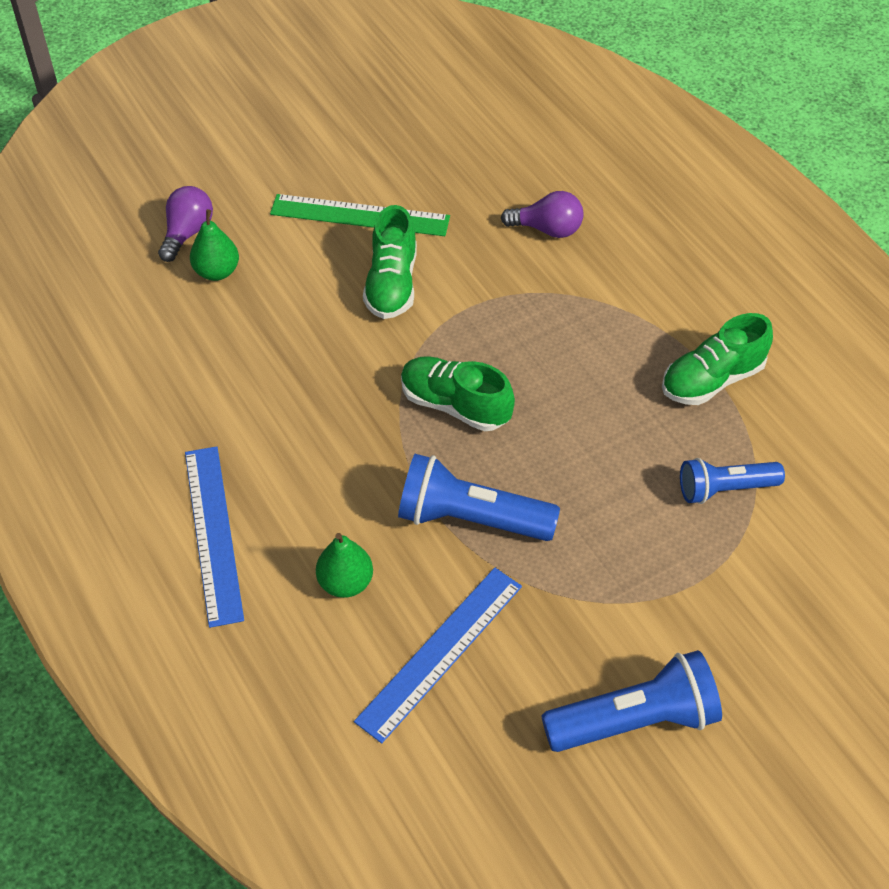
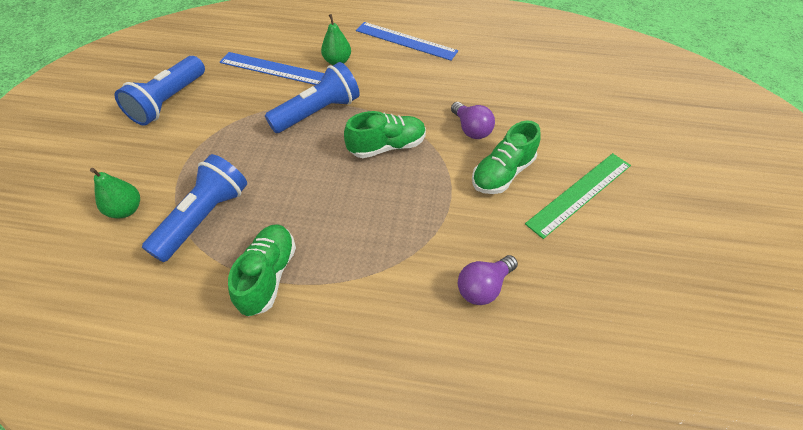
camera: 130 degrees right, 0 degrees up
(187, 233) = (619, 114): purple light bulb -> purple light bulb (471, 129)
(217, 272) = (576, 111): green pear -> green pear (126, 210)
(392, 284) = (502, 173): green shoe -> green shoe turned 90 degrees counterclockwise
(440, 652) = (273, 69): blue ruler -> blue ruler turned 60 degrees counterclockwise
(725, 489) = (204, 218): blue flashlight -> blue flashlight, size x1.52

